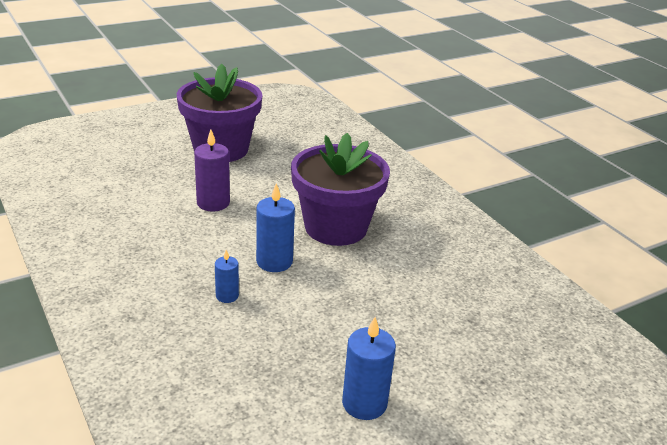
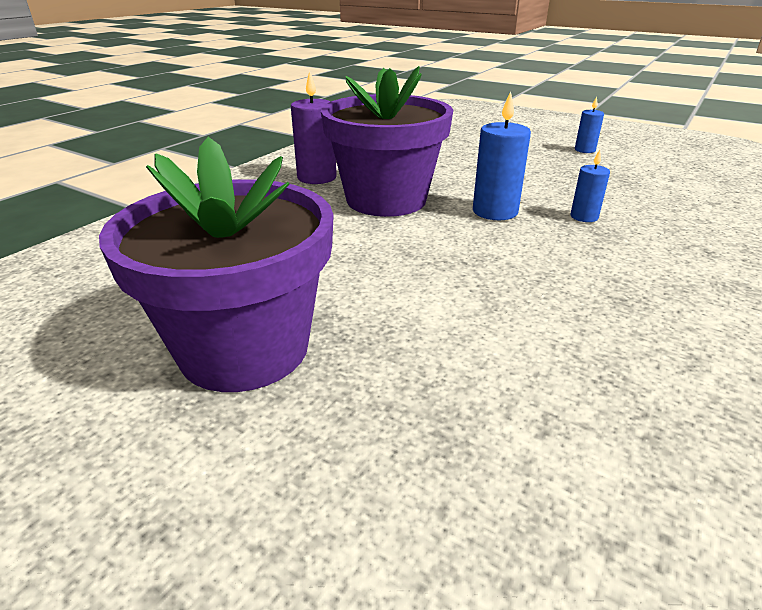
camera: 115 degrees left, 0 degrees up
(213, 203) = (437, 285): purple candle -> purple candle (317, 177)
(364, 403) = (585, 150): blue candle -> blue candle, size x0.59

